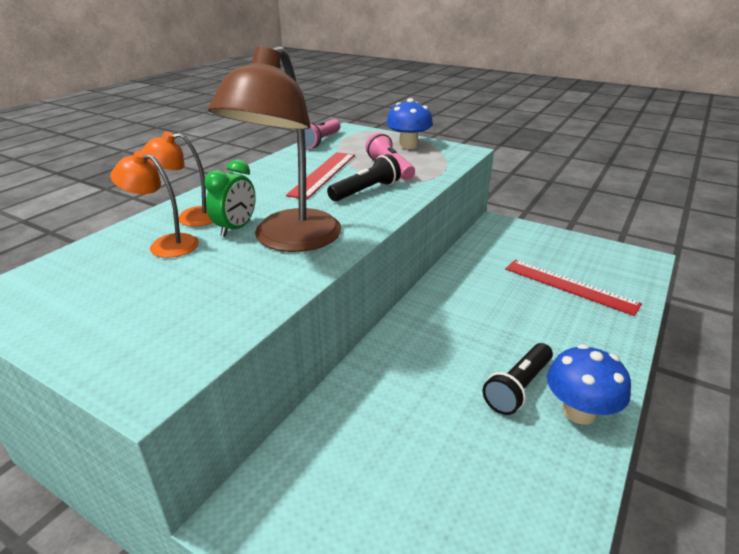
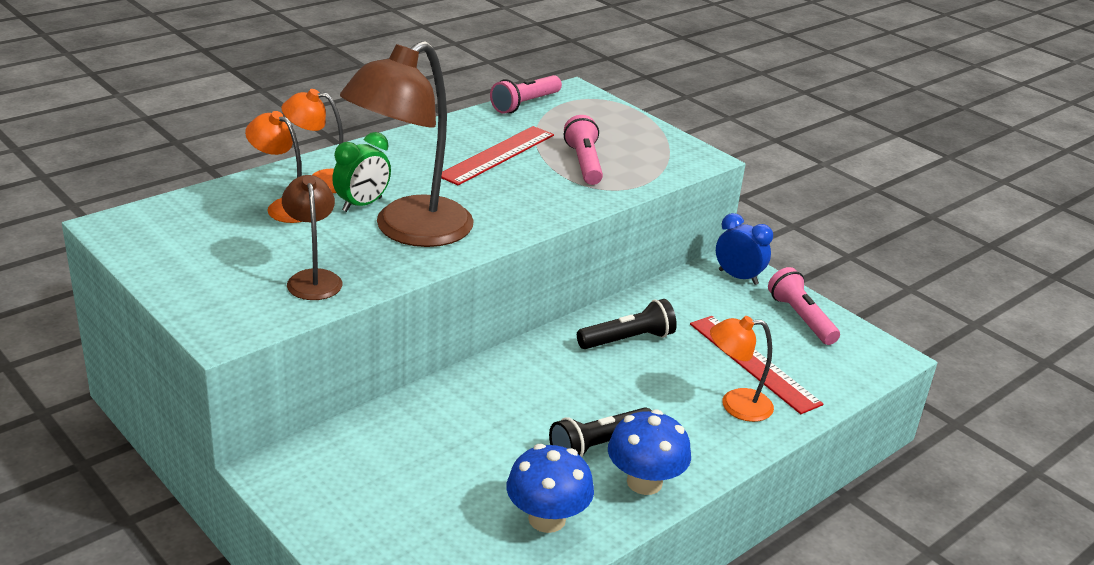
camera: 15 degrees right, 0 degrees up
(221, 302) = (313, 278): none -> brown lamp
(366, 191) = (531, 189): black flashlight -> black flashlight (627, 340)
(408, 145) = (634, 134): blue mushroom -> blue mushroom (547, 519)
(509, 230) = (738, 277): none -> blue clock
(570, 247) = (801, 318): none -> pink flashlight
(586, 321) = (735, 405): none -> orange lamp

